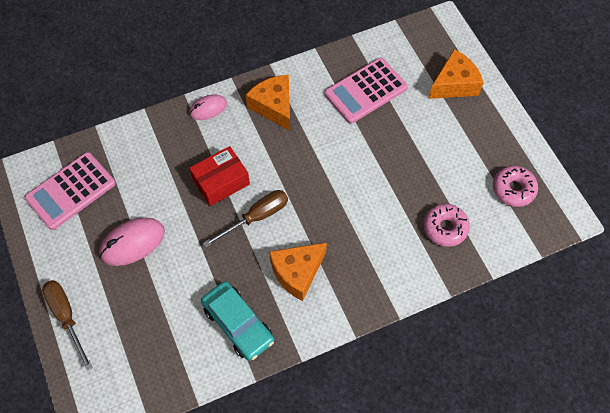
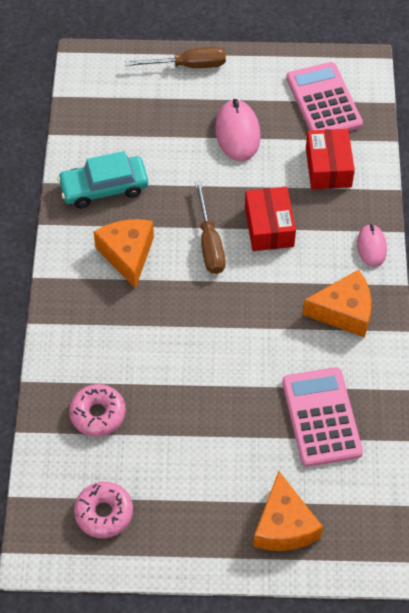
camera: 115 degrees right, 5 degrees down
(142, 163) = (328, 167): none -> red box

